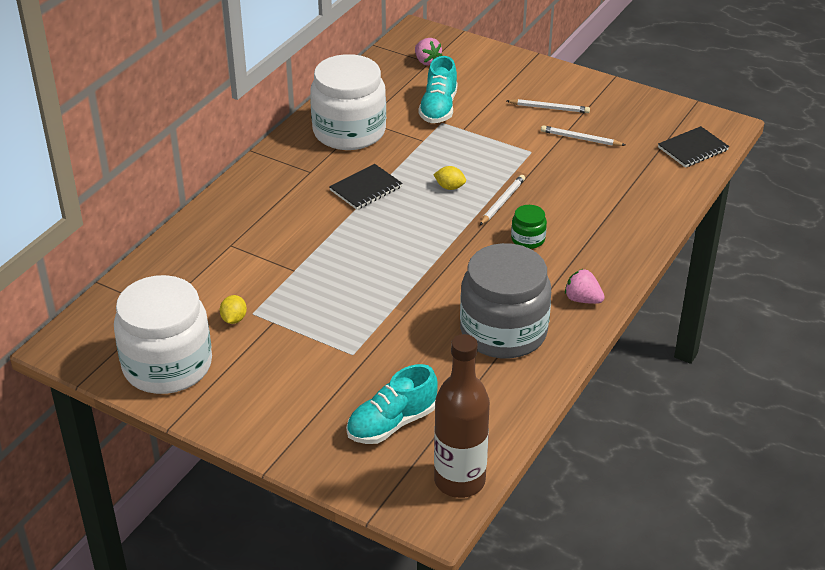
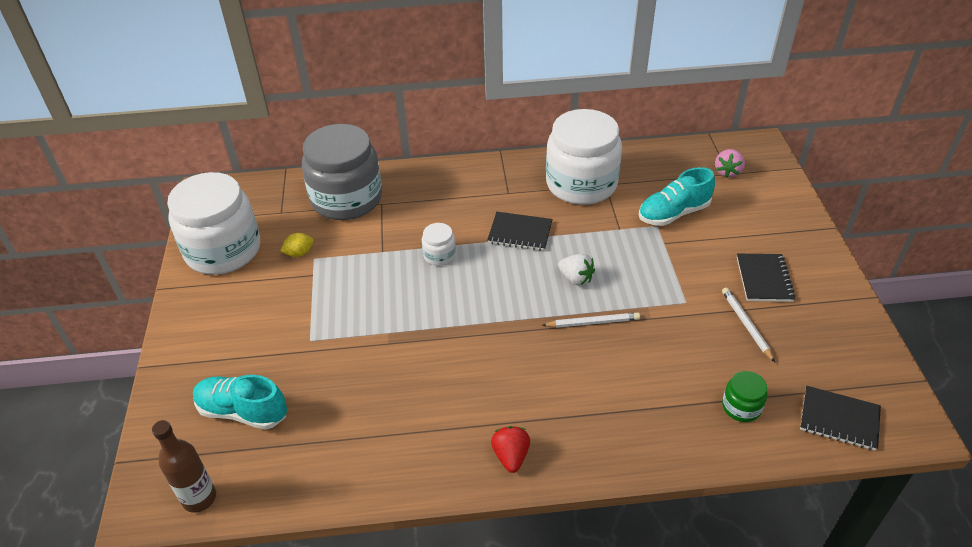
camera: 55 degrees right, 5 degrees up
(338, 241) = (439, 255): none -> white jar
(450, 187) = (576, 279): yellow lemon -> white strawberry
(459, 481) = (199, 498): brown bottle -> brown bottle, size x0.66
(503, 332) = (415, 421): grey jar -> grey jar (346, 199)
(528, 239) = (558, 368): green jar -> green jar (741, 407)
(549, 108) = (764, 279): white pencil -> black notebook
(582, 299) = (511, 456): pink strawberry -> red strawberry

